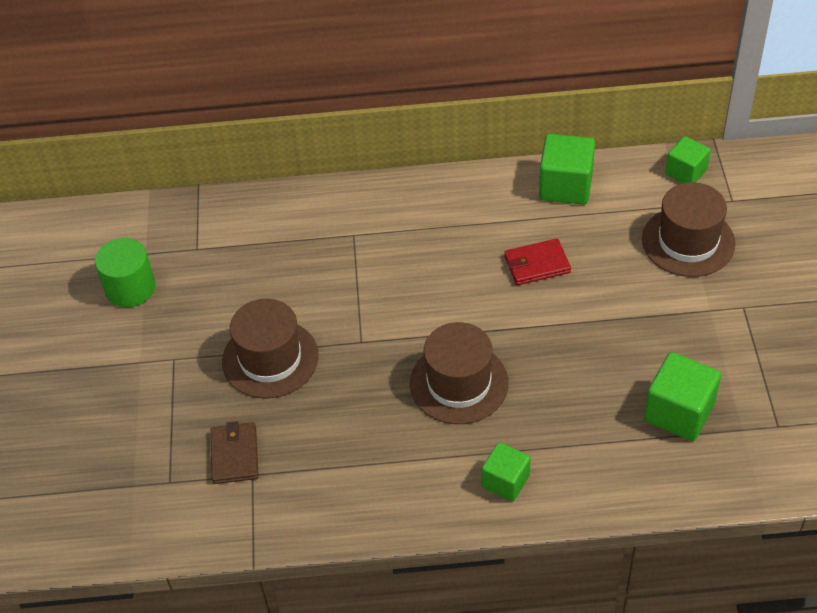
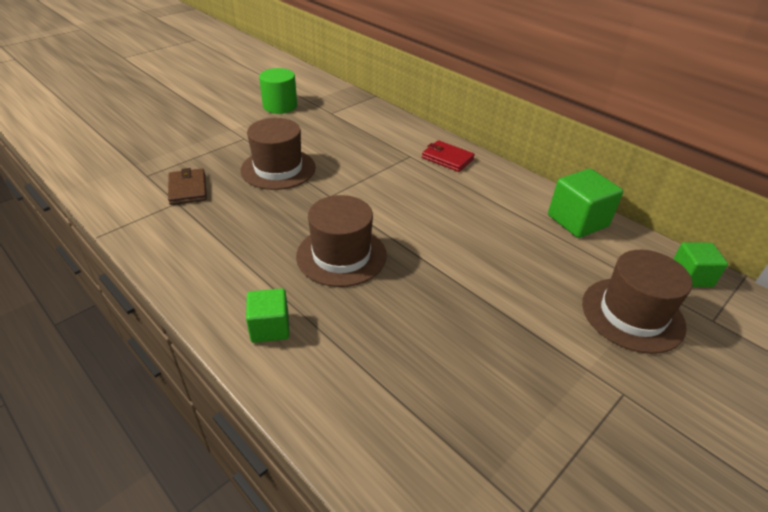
camera: 45 degrees right, 10 degrees down
(234, 455) = (188, 189): brown wallet -> brown wallet turned 60 degrees counterclockwise
(537, 264) = (492, 241): red wallet -> red wallet (447, 158)
(679, 412) = (454, 410): green cube -> none

